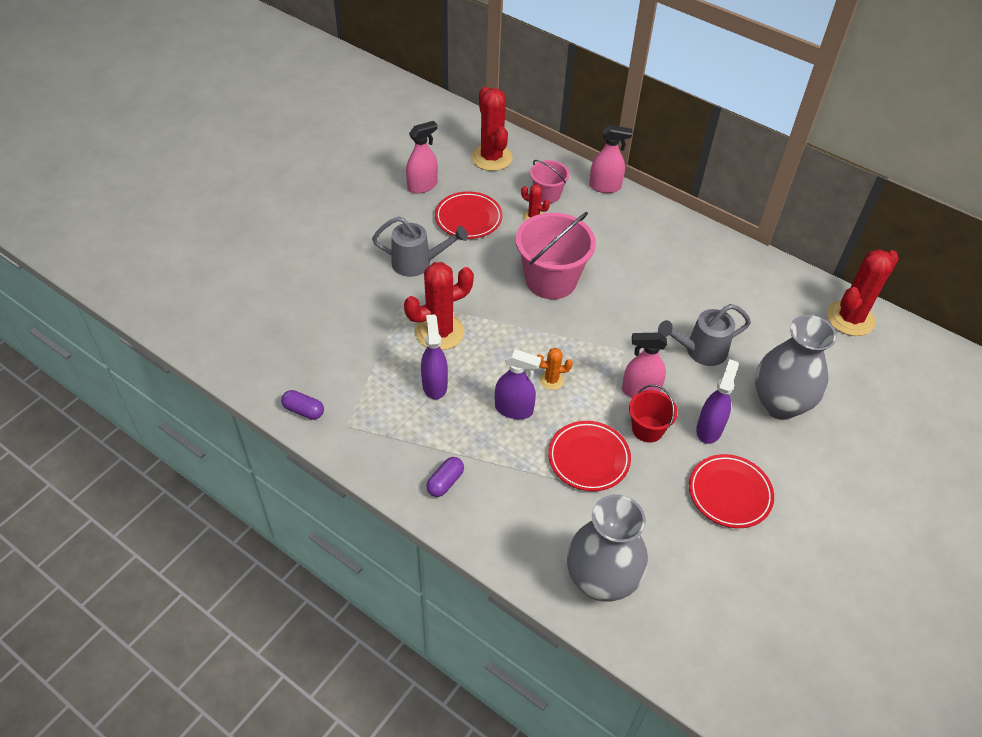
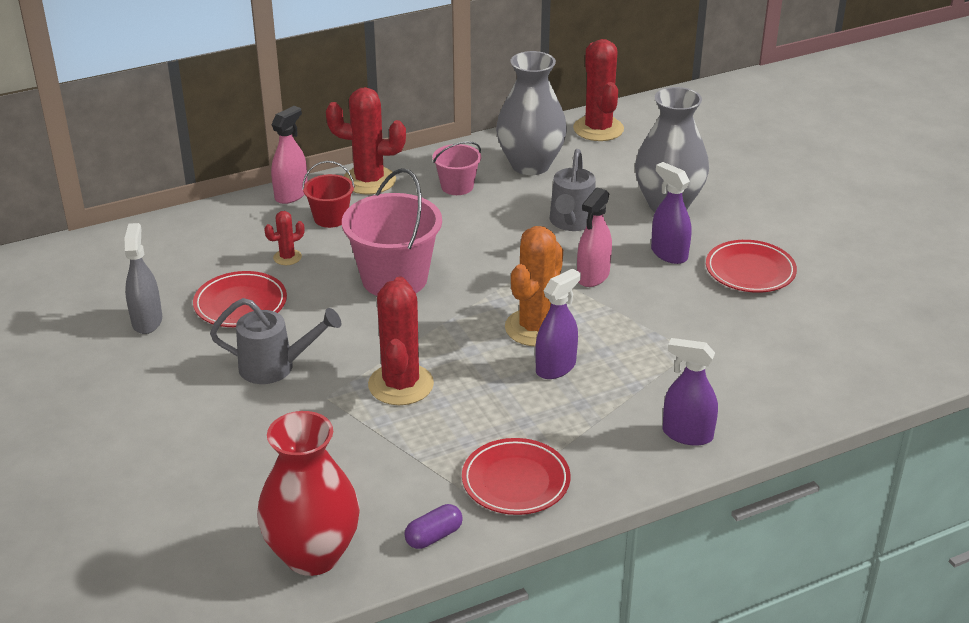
camera: 60 degrees left, 15 degrees down
(258, 358) = (313, 555): none -> red vase
(417, 263) = (275, 367): grey watering can -> grey watering can turned 60 degrees clockwise
(422, 186) = (147, 321): pink spray bottle -> grey spray bottle
(434, 385) = (477, 414): purple spray bottle -> purple spray bottle (687, 434)
(445, 482) = (620, 450): purple capsule -> none
(491, 157) = (158, 253): red cactus -> red cactus (369, 181)
(547, 194) = (262, 236): pink bucket -> pink bucket (457, 186)
(551, 380) = (535, 328): orange cactus -> orange cactus, size x2.05
(588, 458) = (654, 339): red plate -> red plate (516, 481)
(601, 581) = (804, 384): grey vase -> grey vase (530, 165)
(647, 429) = (644, 290): red bucket -> red bucket (330, 218)

